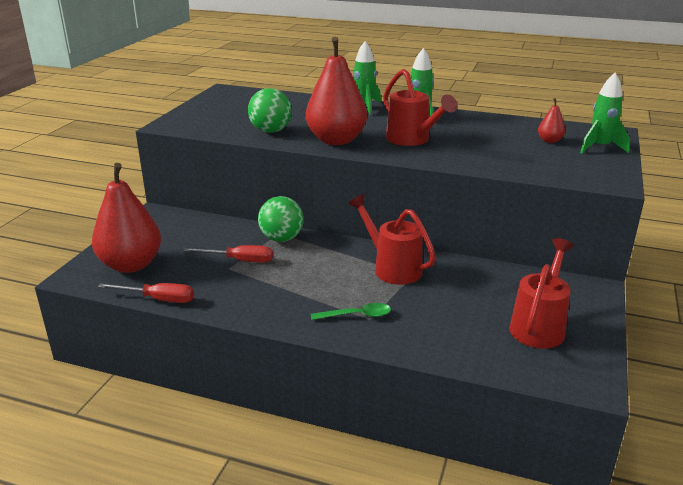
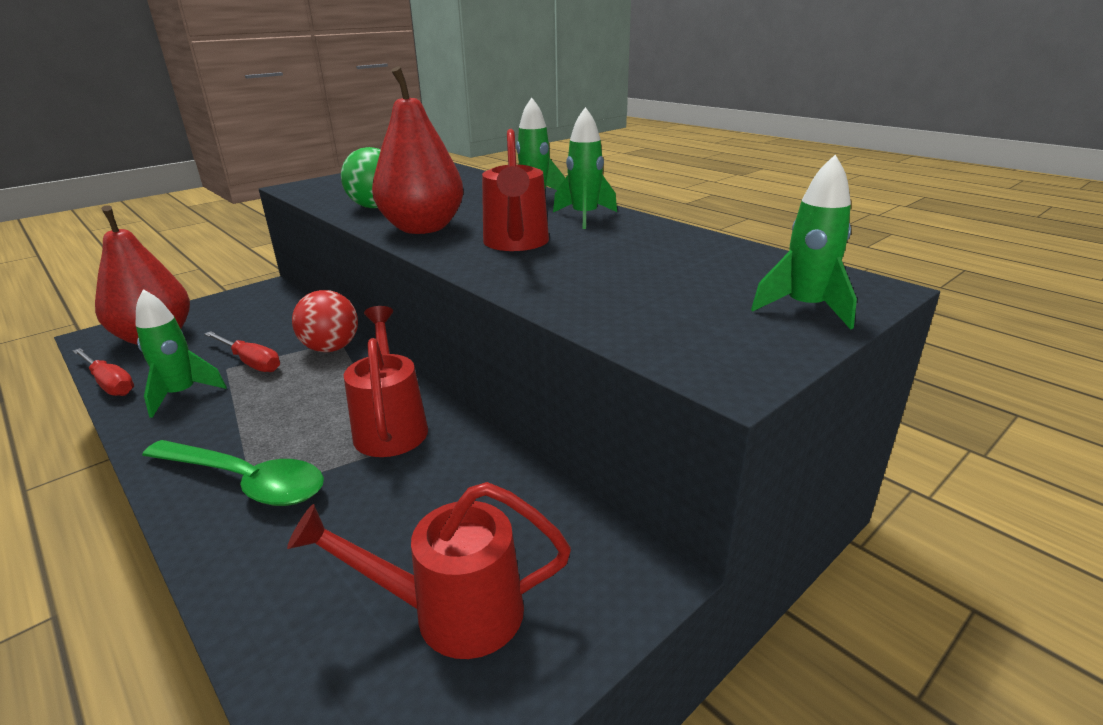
camera: 30 degrees right, 0 degrees up
(228, 290) = (182, 394): none -> green rocket
(281, 239) = (331, 348): green ball -> red ball
(357, 315) = (246, 481): green spoon -> green spoon, size x1.79
(539, 326) = (452, 612): red watering can -> red watering can turned 150 degrees counterclockwise
(549, 141) = (726, 281): red pear -> none

